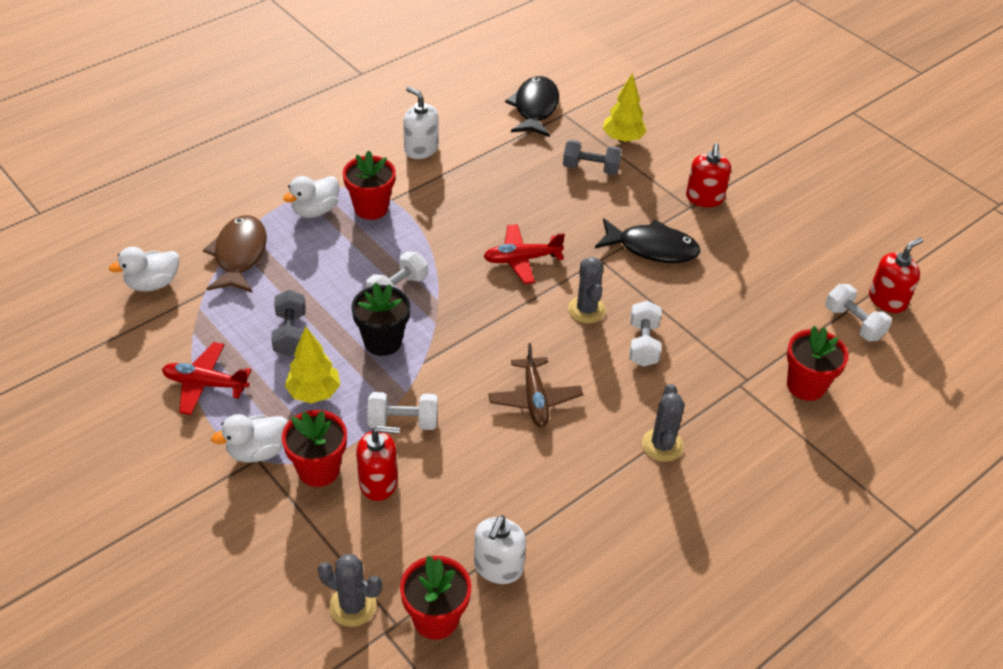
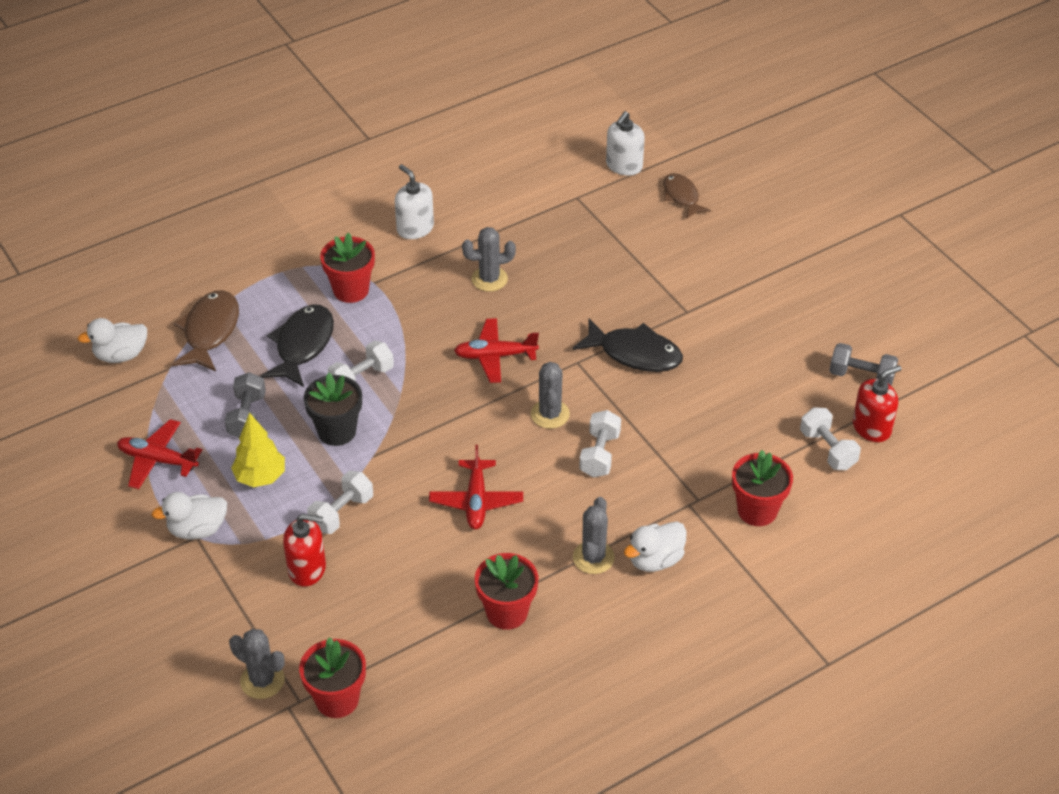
camera: 10 degrees right, 0 degrees up
(315, 210) = (293, 289): white duck -> white duck (655, 560)
(318, 469) = (252, 552): red flower pot -> red flower pot (507, 612)
(403, 422) = (342, 513): white dumbbell -> white dumbbell turned 60 degrees counterclockwise
(498, 567) = (405, 658): white soap dispenser -> white soap dispenser (624, 166)
(500, 190) = (489, 279): none -> grey cactus
(534, 399) = (476, 501): brown plane -> red plane
(535, 108) = (546, 189): black fish -> black fish (302, 345)
(590, 168) = (591, 261): grey dumbbell -> grey dumbbell (861, 376)
(623, 139) = (633, 230): yellow tree -> none
(658, 108) = (681, 196): none -> brown fish
(704, 198) = (705, 302): red soap dispenser -> none

